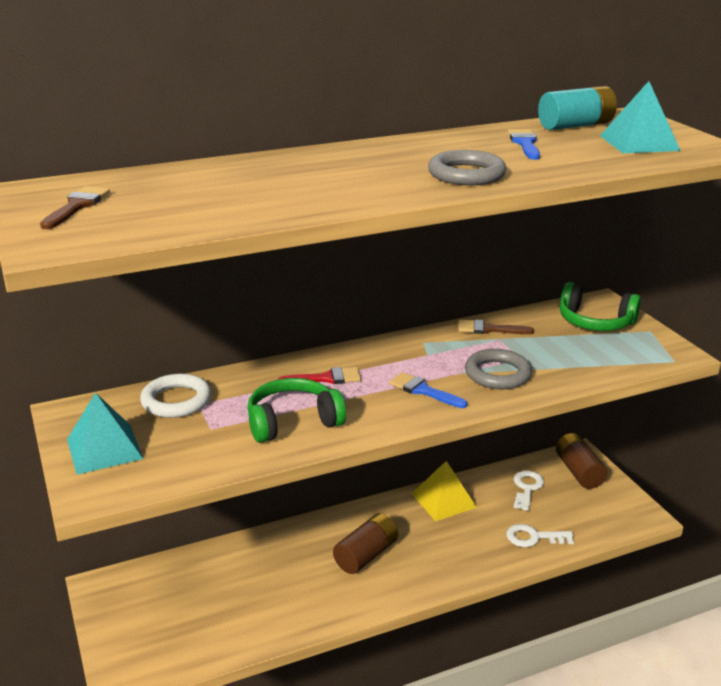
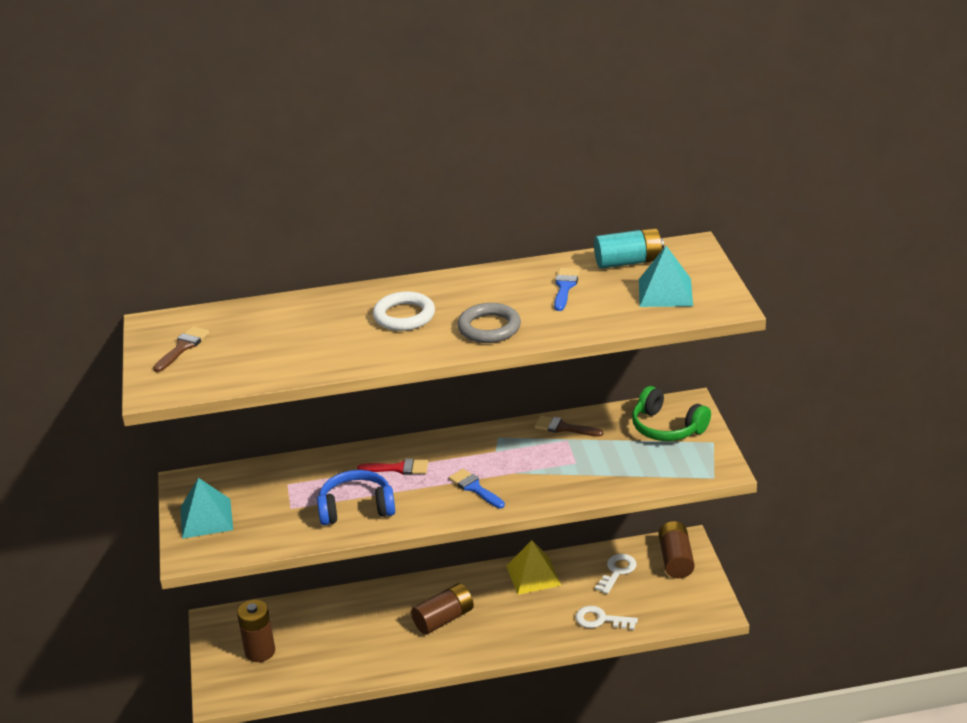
camera: 15 degrees right, 5 degrees up
(163, 616) = (260, 651): none -> brown battery
(176, 401) = (271, 479): white ring -> white ring (404, 316)
(293, 422) = (356, 508): green headphones -> blue headphones
(497, 374) = (546, 477): grey ring -> none

